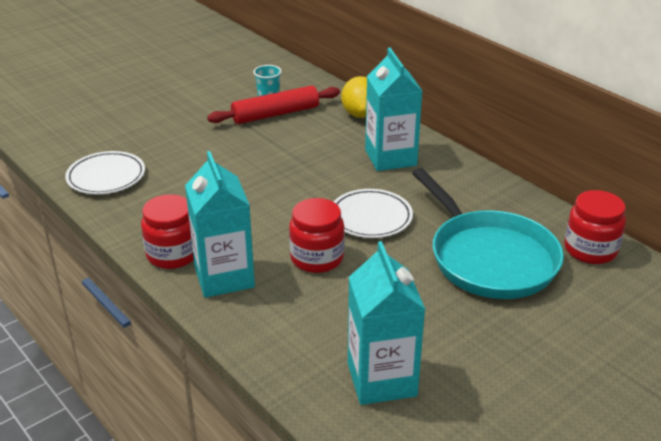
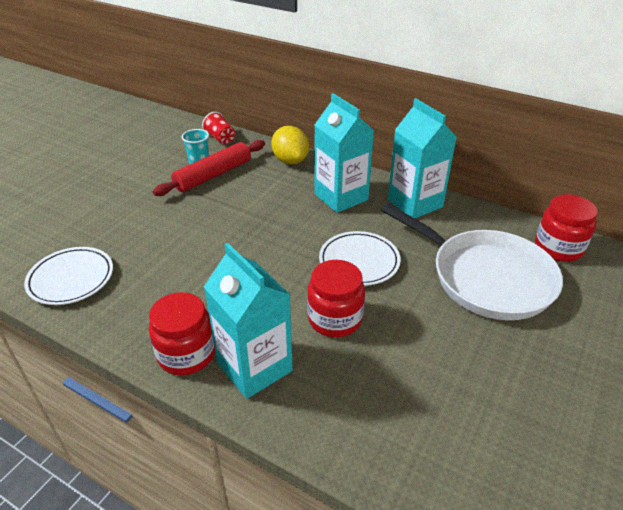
camera: 20 degrees left, 5 degrees up
(302, 80) = (220, 138): none -> red cup
(381, 379) = (478, 445): turquoise carton -> turquoise carton (415, 203)
(489, 258) = (486, 278): turquoise pan -> white pan

